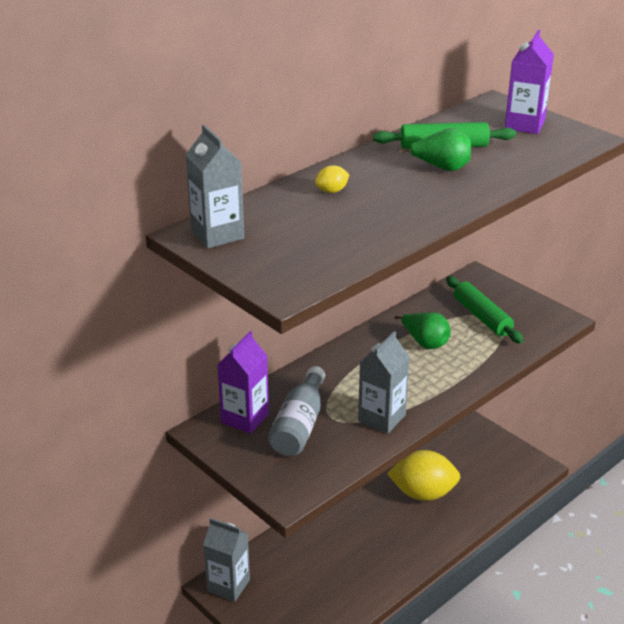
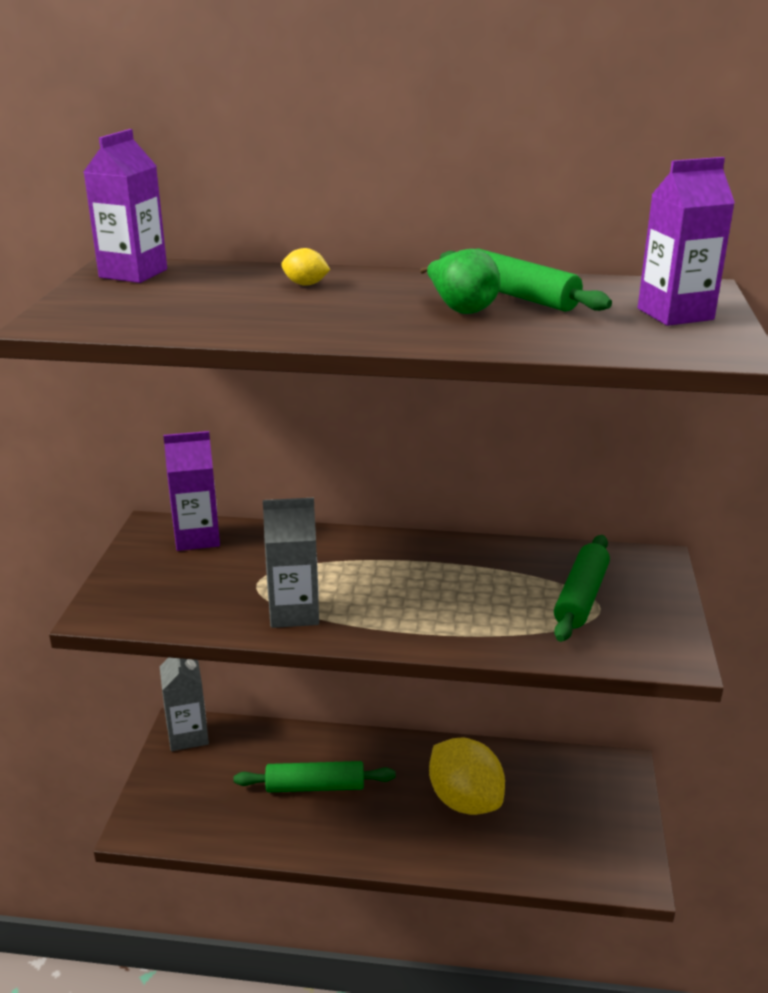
camera: 50 degrees right, 5 degrees down
(217, 234) = (133, 273): grey carton -> purple carton
(299, 425) = (221, 570): grey bottle -> none
(344, 549) = (315, 786): none -> green rolling pin
(425, 343) = (469, 581): green pear -> none

